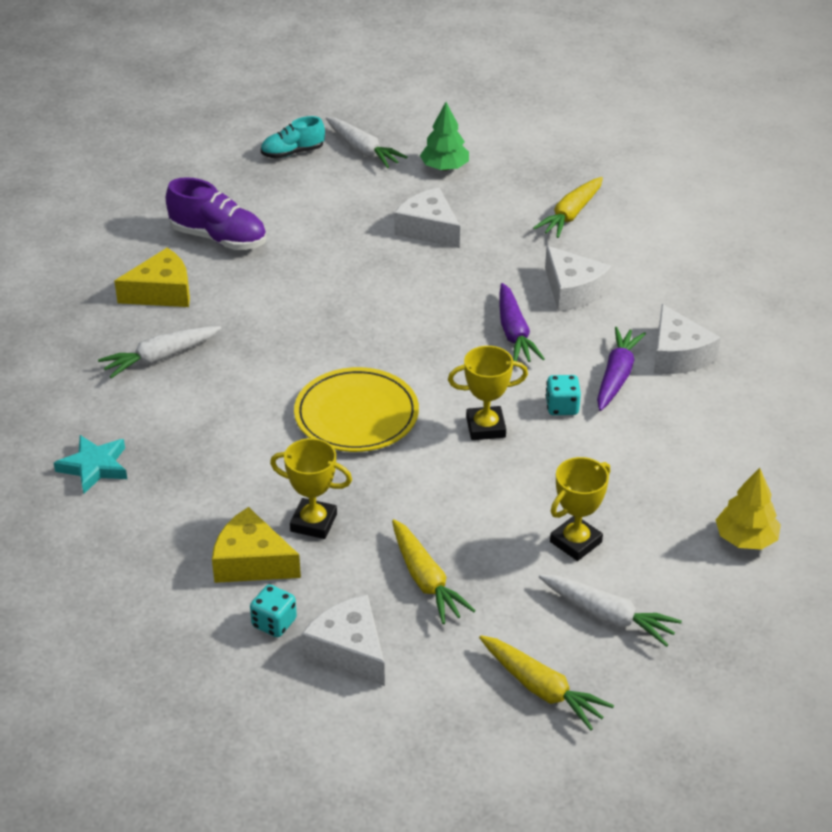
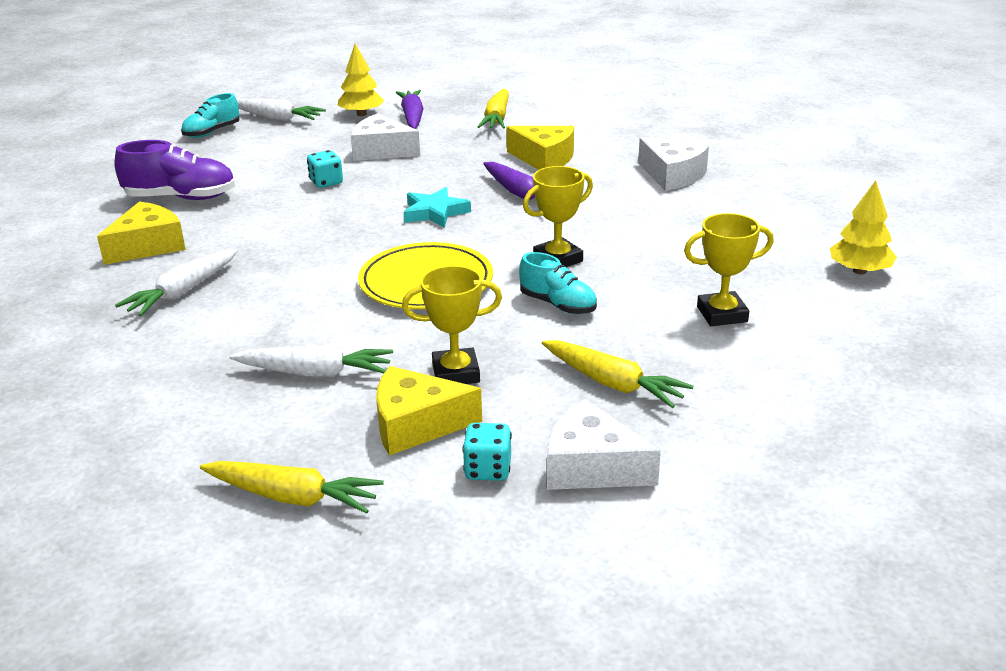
camera: 25 degrees left, 10 degrees down
(94, 467) = (168, 397): turquoise star -> turquoise star (435, 212)
(444, 167) = (361, 114): green tree -> yellow tree
(446, 480) = (558, 305): none -> turquoise shoe
(542, 689) = (813, 434): yellow carrot -> yellow carrot (293, 497)
(562, 407) = (611, 229): turquoise dice -> turquoise dice (326, 182)
(573, 290) = (544, 159): white cheese -> yellow cheese
(575, 542) = (722, 314): yellow trophy -> yellow trophy turned 60 degrees clockwise
(608, 616) = (809, 358): white carrot -> white carrot (315, 373)
(616, 376) = (637, 199): purple carrot -> purple carrot (412, 117)

